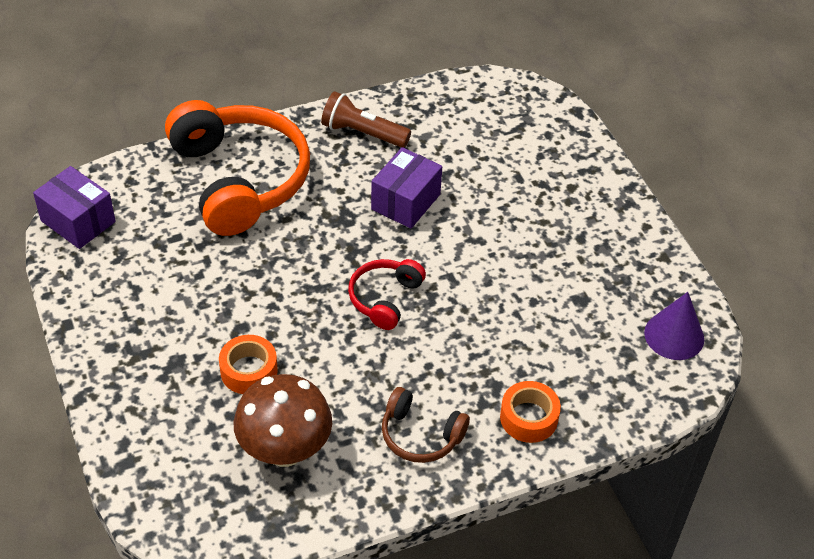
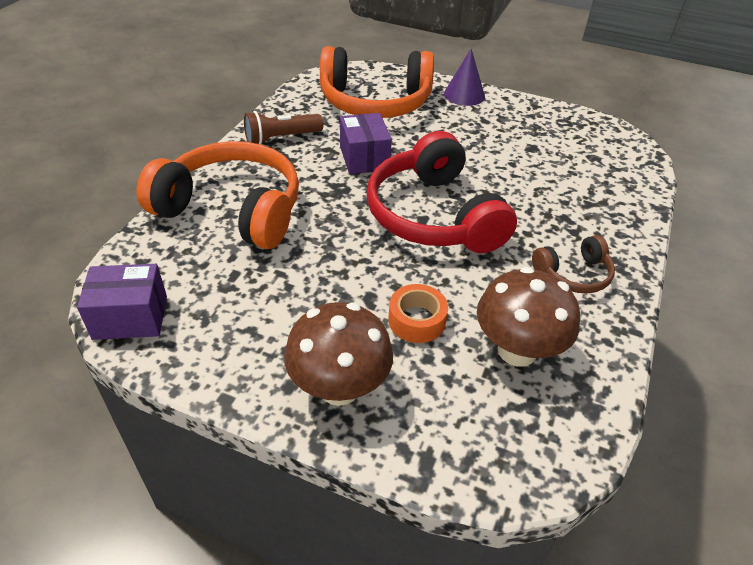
camera: 45 degrees left, 5 degrees down
(138, 373) = (339, 388): none -> brown mushroom
(384, 298) = (433, 215): red headphones -> red headphones, size x2.07
(501, 146) = (375, 102): none -> orange headphones
(528, 418) = (606, 221): orange tape -> none
(674, 335) = (598, 136): purple cone -> purple cone (464, 95)

